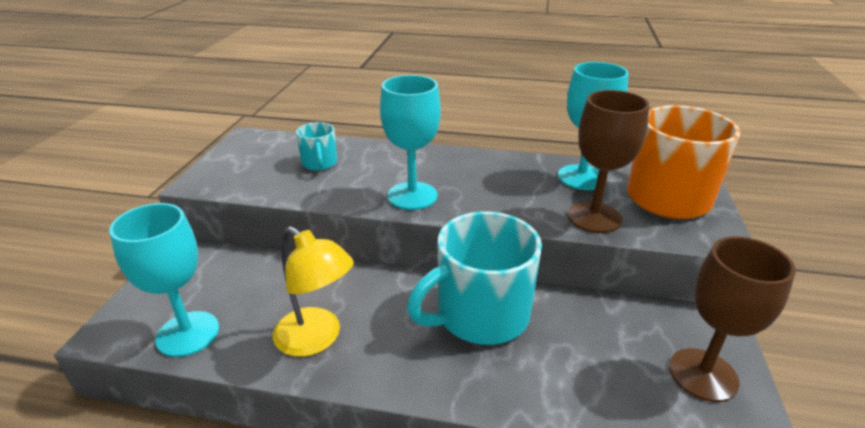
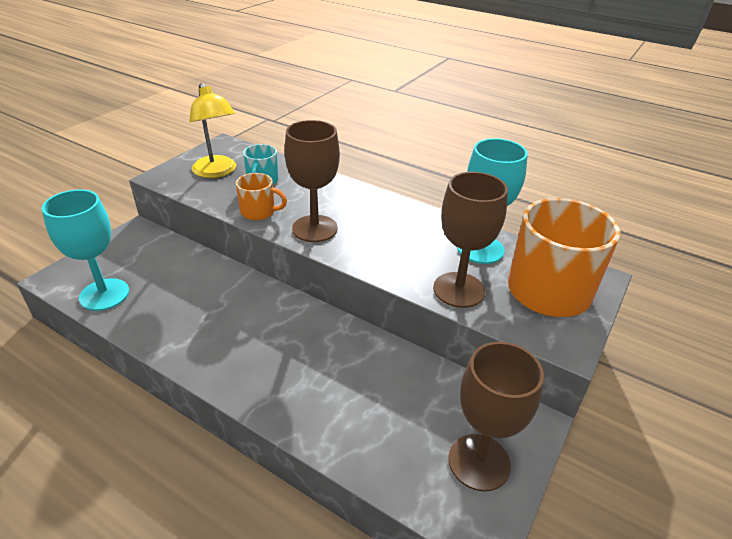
camera: 20 degrees right, 5 degrees up
(317, 339) = (187, 327): yellow lamp -> yellow lamp (217, 172)
(340, 193) = (259, 212): none -> orange mug
(412, 196) = (315, 228): turquoise goblet -> brown goblet
(480, 315) = (324, 347): turquoise mug -> none

